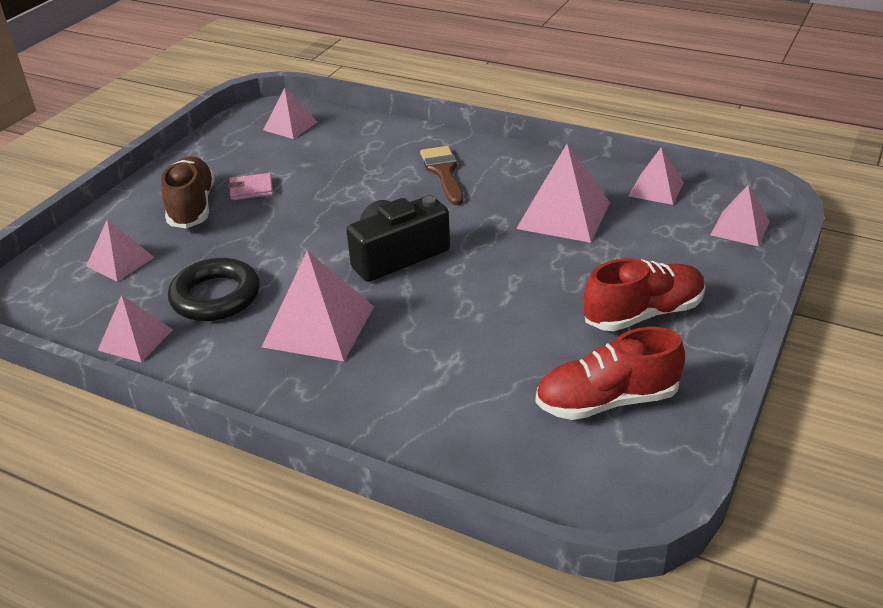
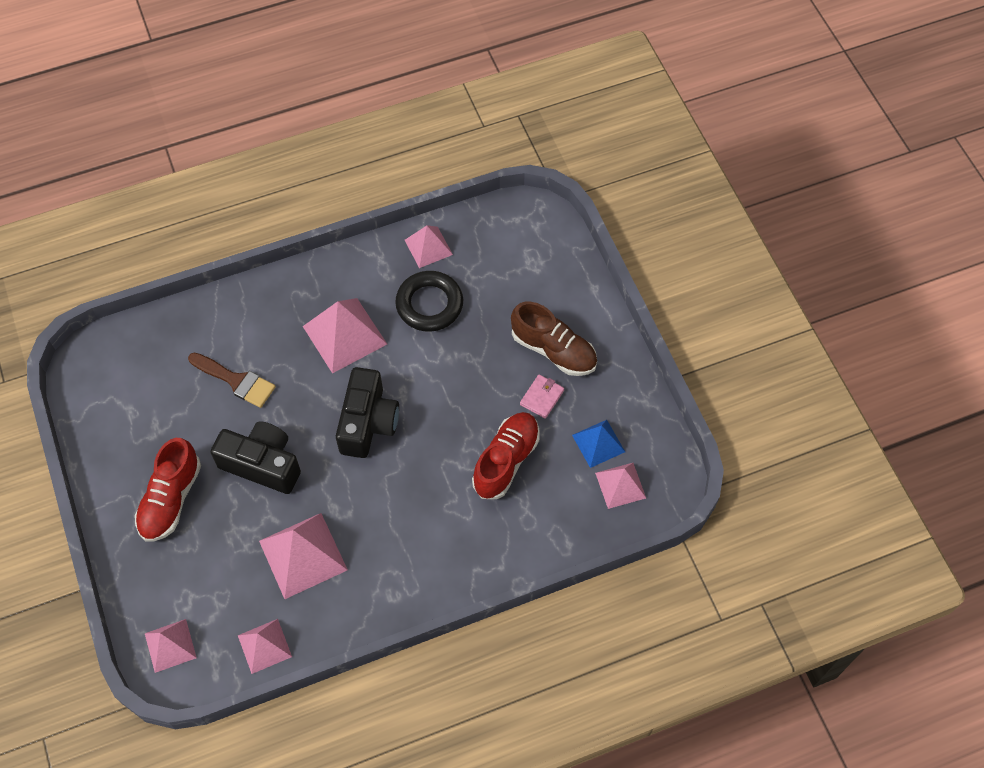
camera: 130 degrees right, 25 degrees up
(120, 261) = (523, 278): pink pyramid -> none
(264, 149) = (598, 443): none -> blue pyramid
(443, 172) = (436, 531): brown brush -> brown brush (236, 381)
(525, 285) = (262, 464): none -> black camera
(606, 401) = (139, 415): red shoe -> red shoe (506, 461)

